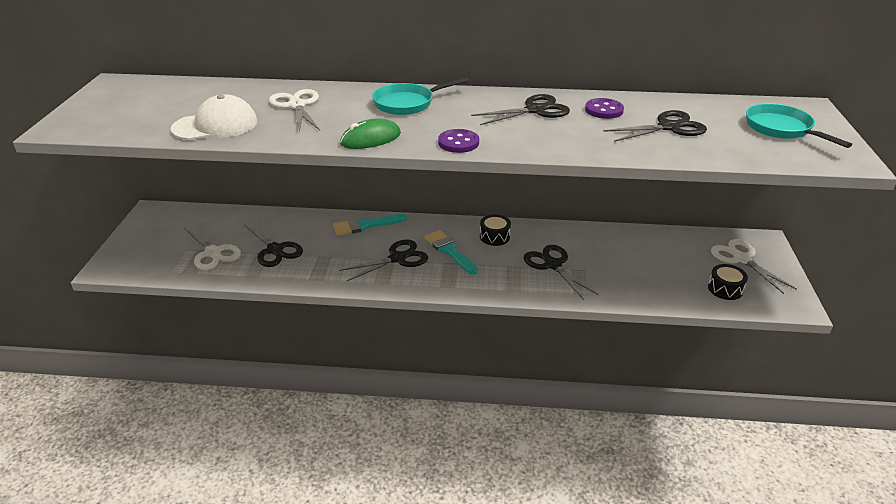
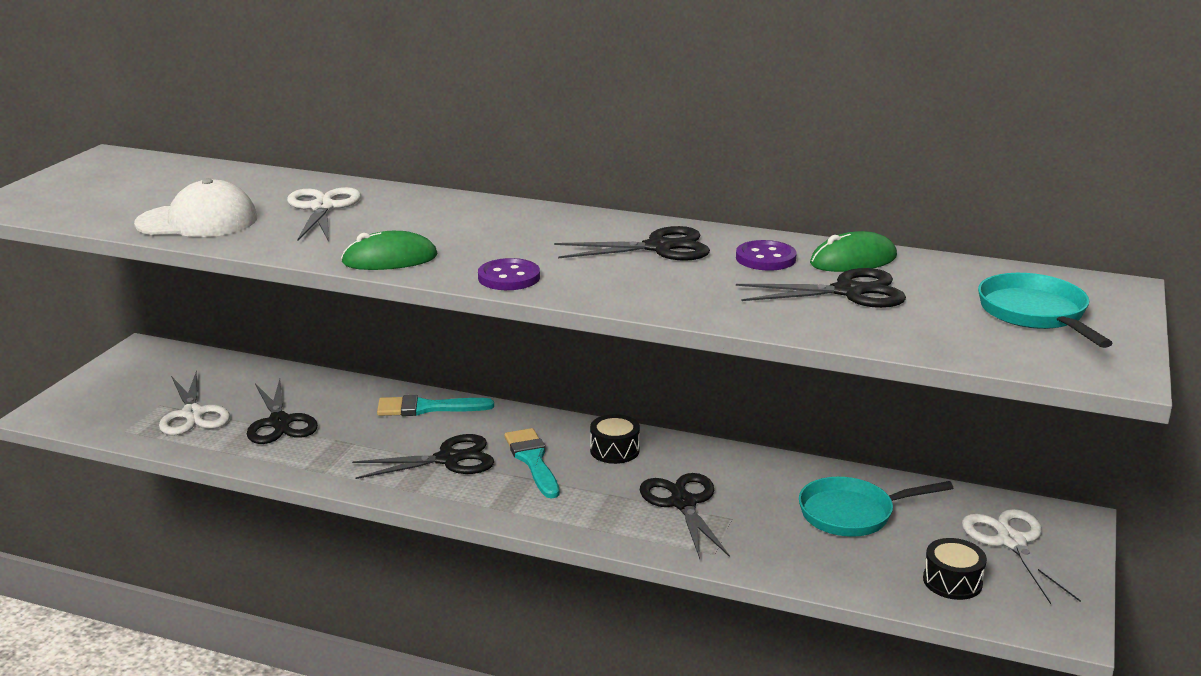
camera: 15 degrees right, 10 degrees down
(407, 103) = (478, 220): turquoise pan -> turquoise pan (852, 514)
(654, 105) = (853, 260): none -> green mouse

